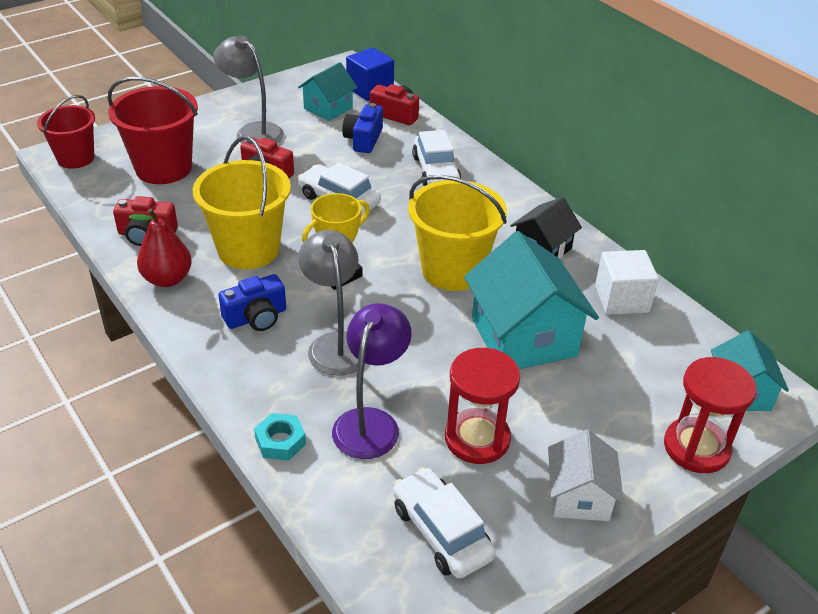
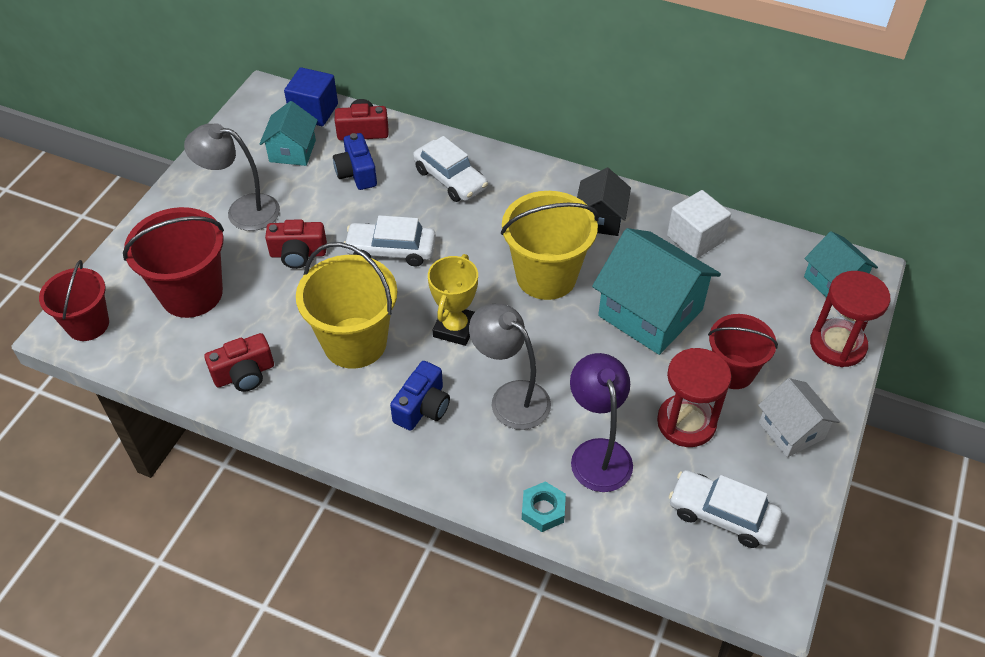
camera: 30 degrees left, 10 degrees up
(167, 279) = (308, 410): red pear -> none
(562, 419) = (732, 371): none -> red bucket

